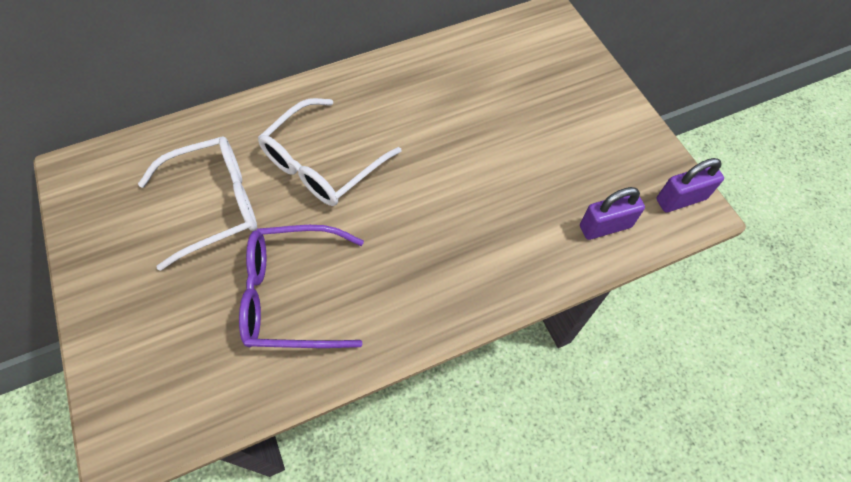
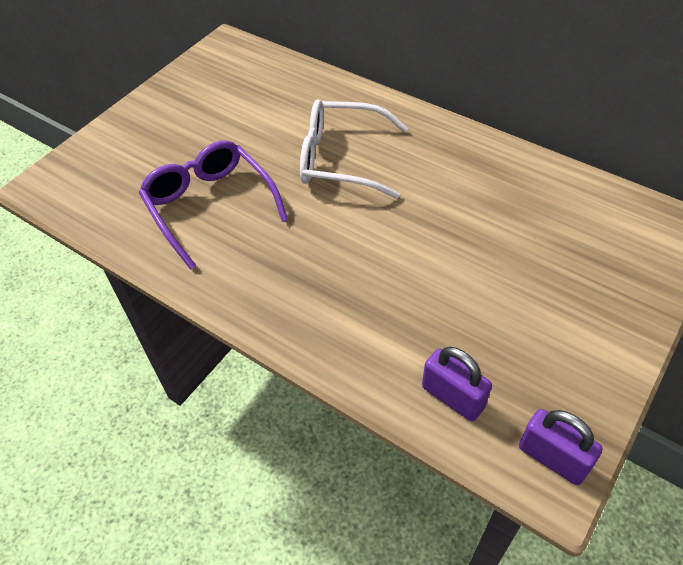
camera: 60 degrees right, 10 degrees down
(215, 205) = (254, 123): white glasses -> none

